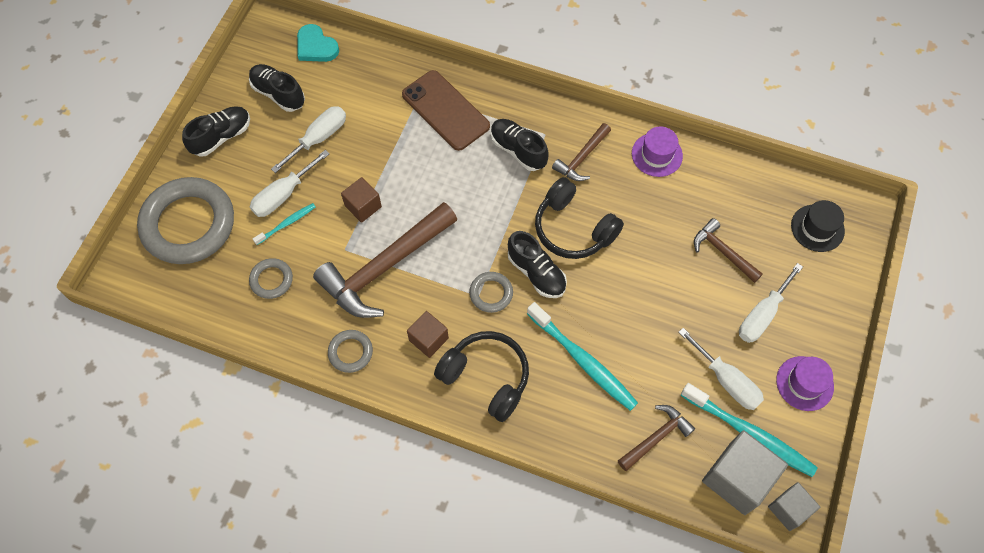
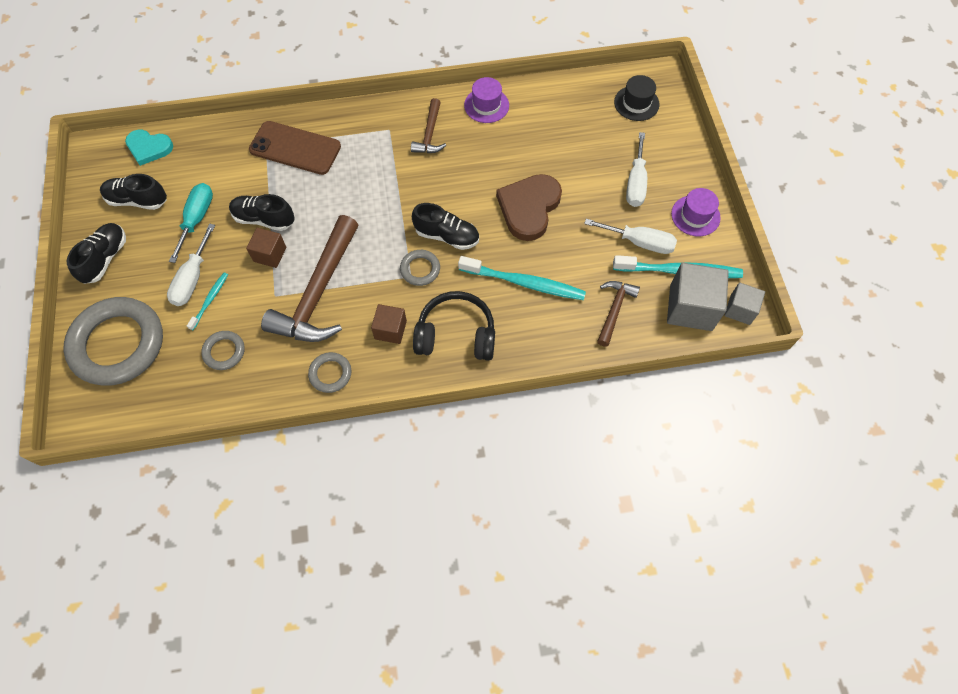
camera: 30 degrees left, 0 degrees up
(319, 138) = (197, 219): white screwdriver -> turquoise screwdriver
(518, 150) = (374, 151): black shoe -> black shoe (264, 219)
(573, 229) = (455, 189): black headphones -> none
(634, 285) = (529, 208): none -> brown heart
(722, 252) = (579, 152): brown hammer -> none

